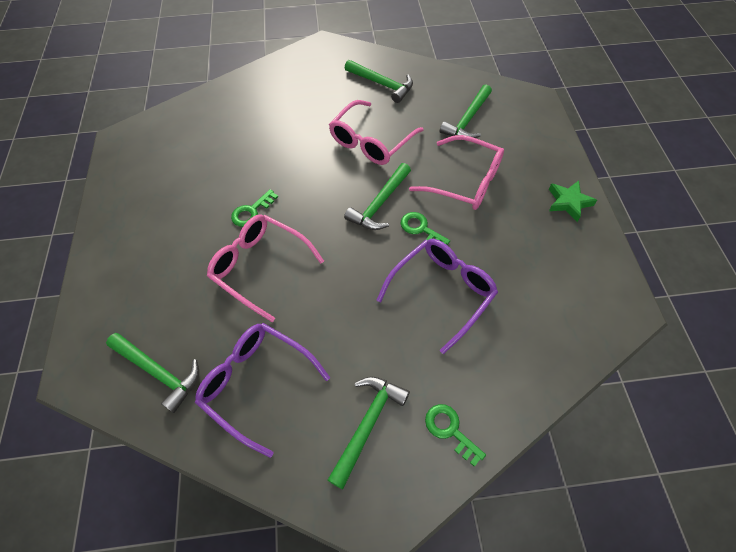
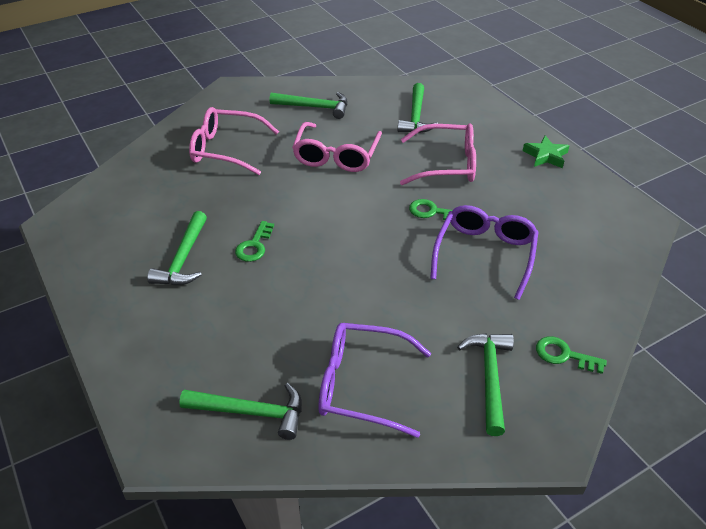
camera: 25 degrees left, 15 degrees down
(259, 267) = (296, 289): pink glasses -> pink glasses (226, 149)
(380, 204) = (380, 203): green hammer -> green hammer (184, 258)

